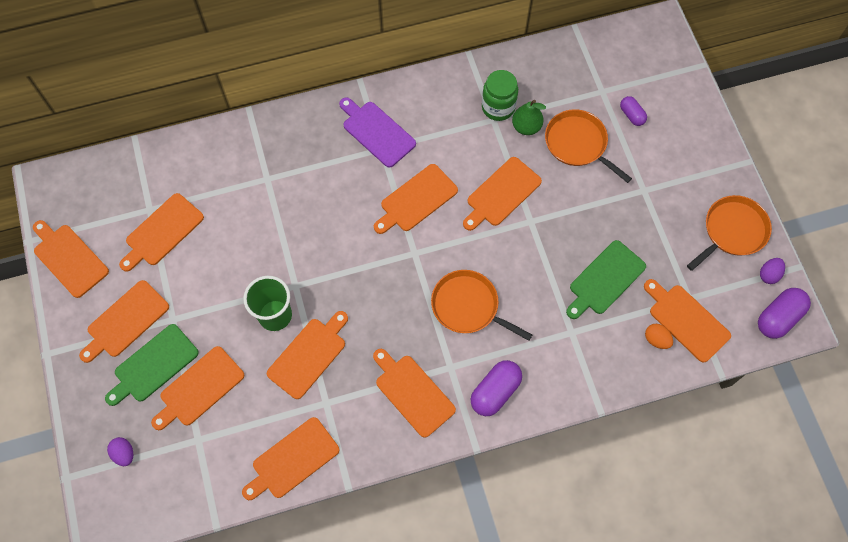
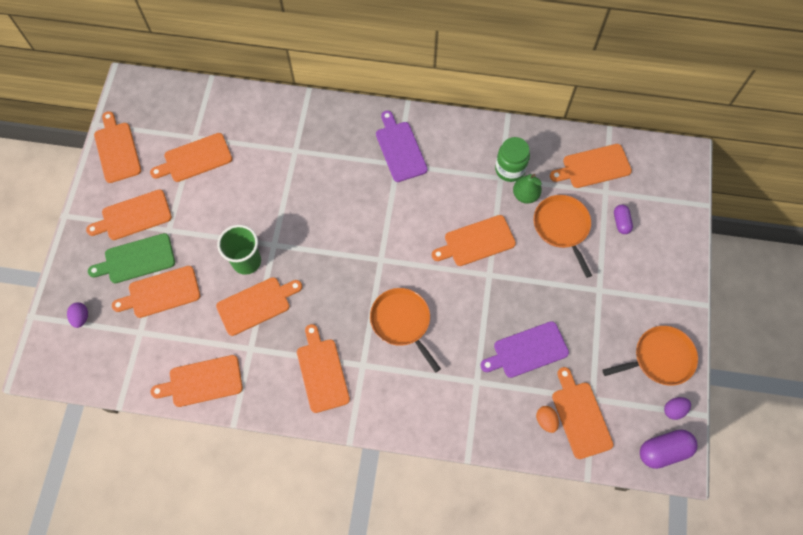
camera: 25 degrees right, 0 degrees up
(416, 200) = (404, 217): orange cutting board -> orange cutting board (593, 167)
(495, 391) = (388, 402): purple capsule -> none
(605, 279) = (527, 350): green cutting board -> purple cutting board

